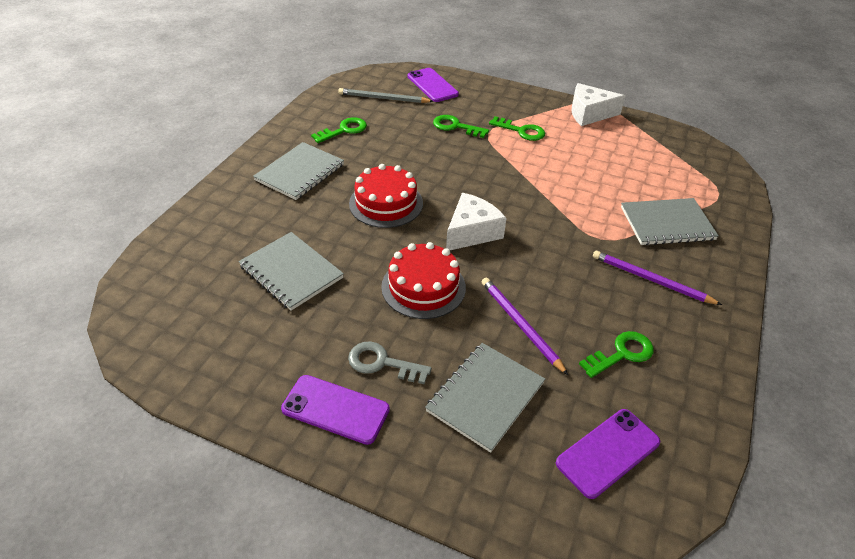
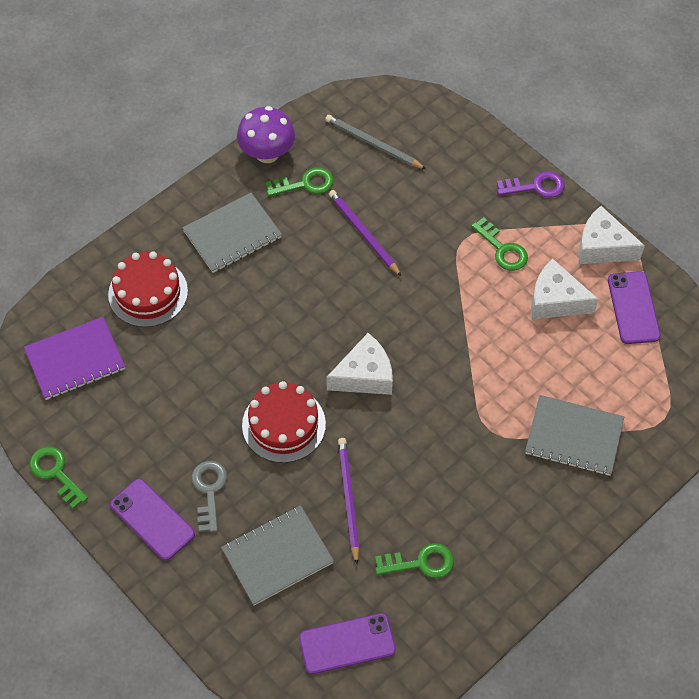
camera: 25 degrees right, 15 degrees up
(188, 297) = (75, 360): none -> purple notebook
(291, 272) = (173, 363): grey notebook -> none
(302, 120) = (267, 153): none -> purple mushroom
(382, 363) = (209, 491): grey key -> grey key turned 45 degrees clockwise
(386, 203) = (299, 307): red cake -> red cake (148, 293)
(432, 85) = (442, 138): purple phone -> purple phone (633, 308)
(456, 127) = (431, 218): green key -> green key (56, 473)
(517, 95) = (535, 186): none -> purple key
(582, 149) = (555, 300): none -> white cheese
(651, 280) = (505, 497): purple pencil -> purple pencil (363, 233)

